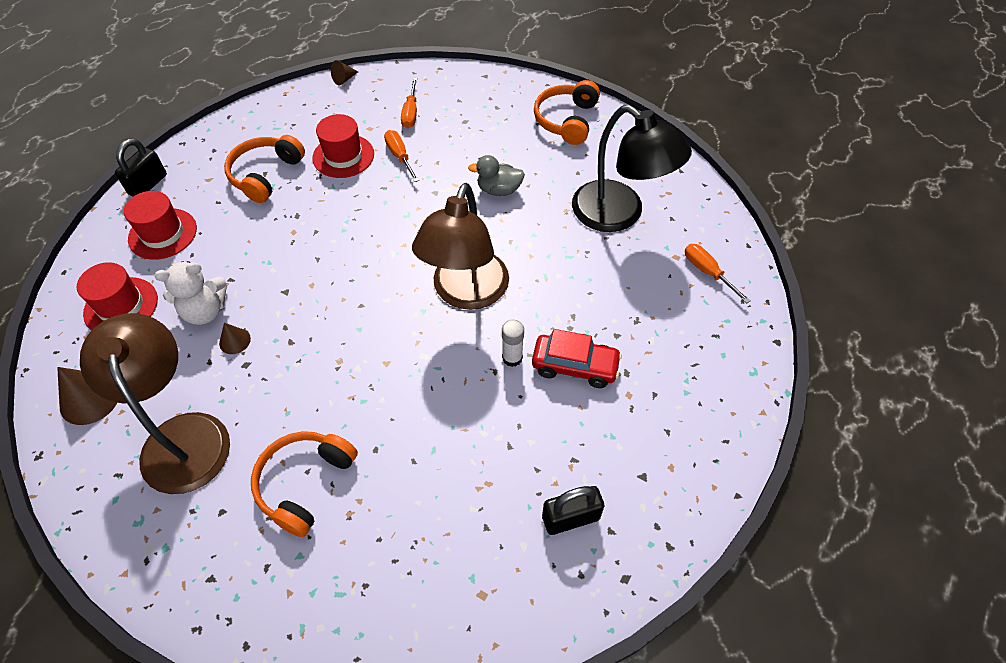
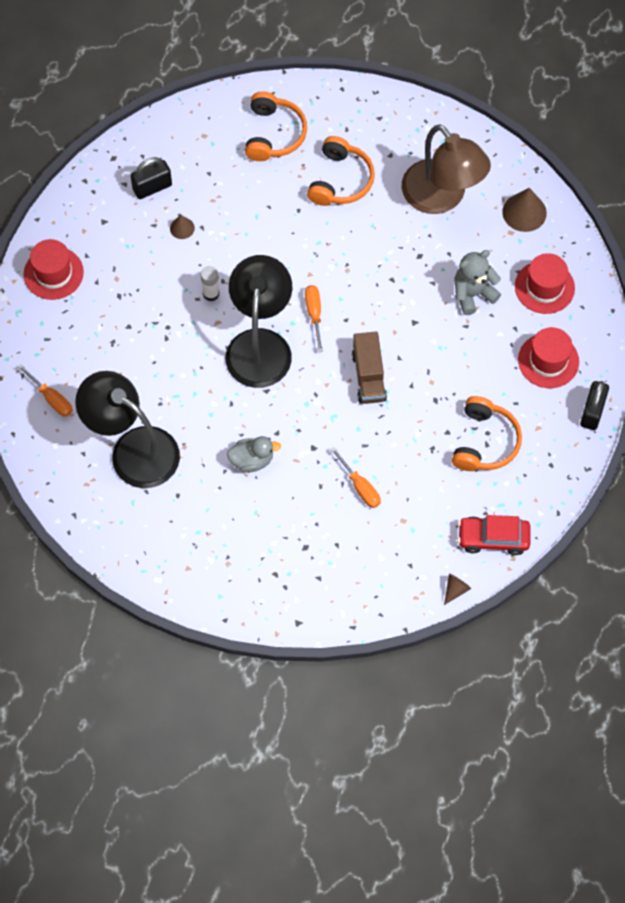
camera: 170 degrees right, 10 degrees up
(205, 311) = (473, 294): white teddy bear -> grey teddy bear
(235, 341) = (436, 273): brown cone -> brown cone (182, 228)
(343, 156) = (417, 478): red hat -> red hat (53, 273)
(356, 245) = (368, 376): none -> brown truck
(410, 113) = (366, 548): orange screwdriver -> orange screwdriver (314, 313)
(466, 293) = (260, 344): brown lamp -> black lamp
(567, 120) = (196, 566): orange headphones -> orange headphones (273, 134)
(575, 366) = (160, 294): red car -> red car (493, 538)

